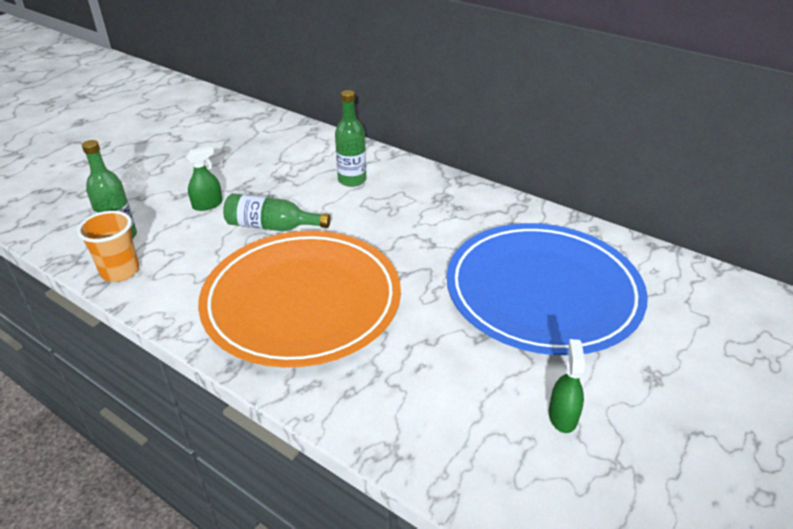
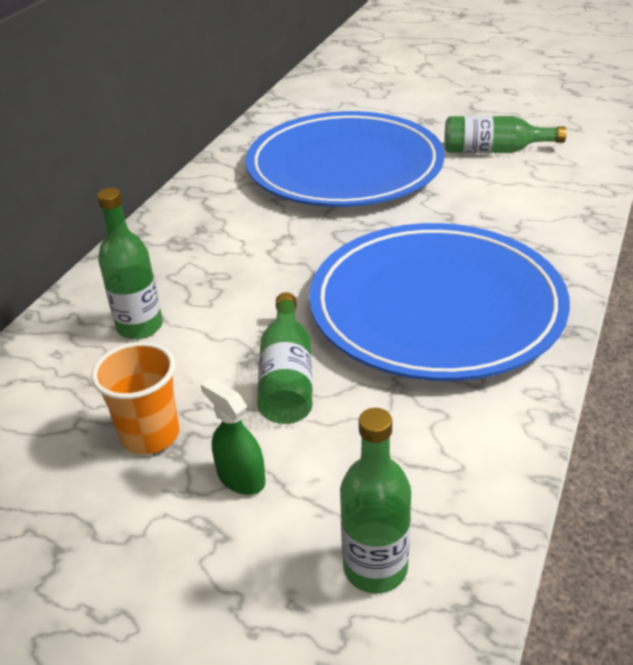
camera: 100 degrees left, 0 degrees up
(120, 271) = (467, 518): orange cup -> orange cup (150, 435)
(302, 302) = (436, 307): orange plate -> blue plate
(562, 416) = (494, 151): green spray bottle -> green bottle

